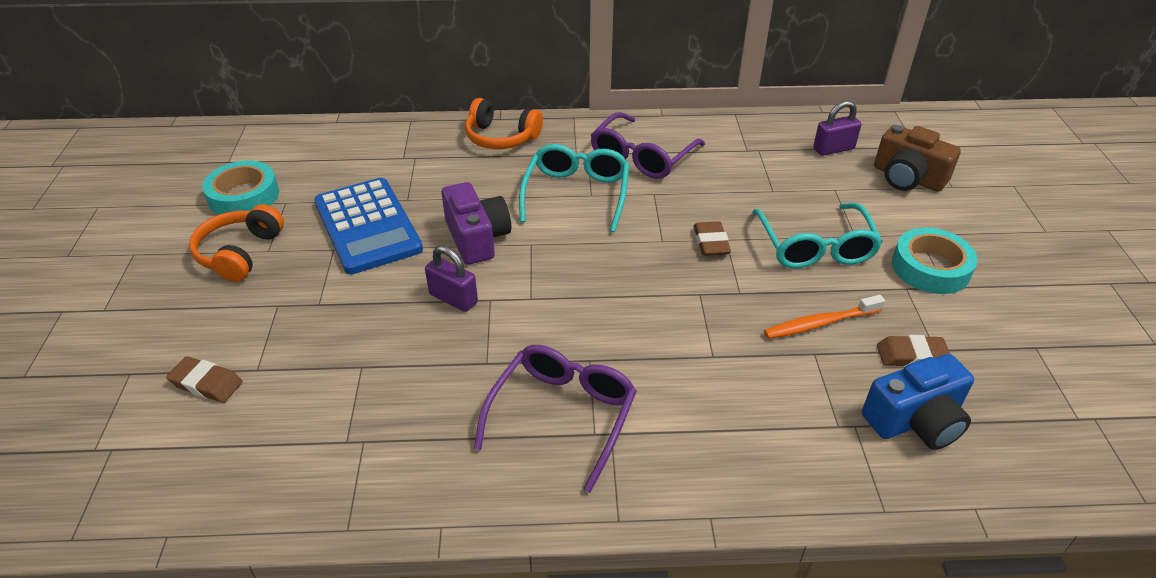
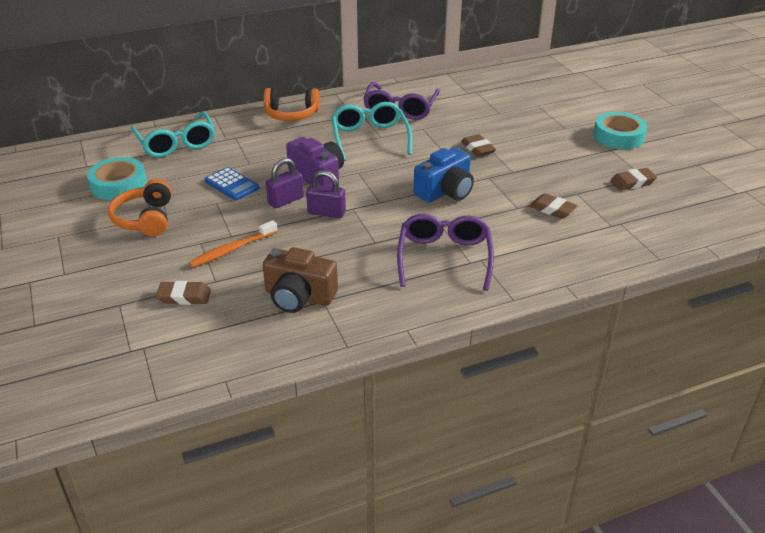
camera: 20 degrees left, 5 degrees down
(367, 226) = (231, 184): blue calculator -> blue calculator, size x0.54
(763, 373) = (552, 209): none -> brown eraser
(815, 247) = (544, 138): turquoise glasses -> turquoise glasses (176, 143)
(820, 323) = (571, 177): orange toothbrush -> orange toothbrush (232, 249)
(833, 149) = (523, 83): purple padlock -> purple padlock (286, 200)
(907, 178) = (578, 91): brown camera -> brown camera (299, 296)
(915, 420) = (652, 213): blue camera -> blue camera (445, 191)

